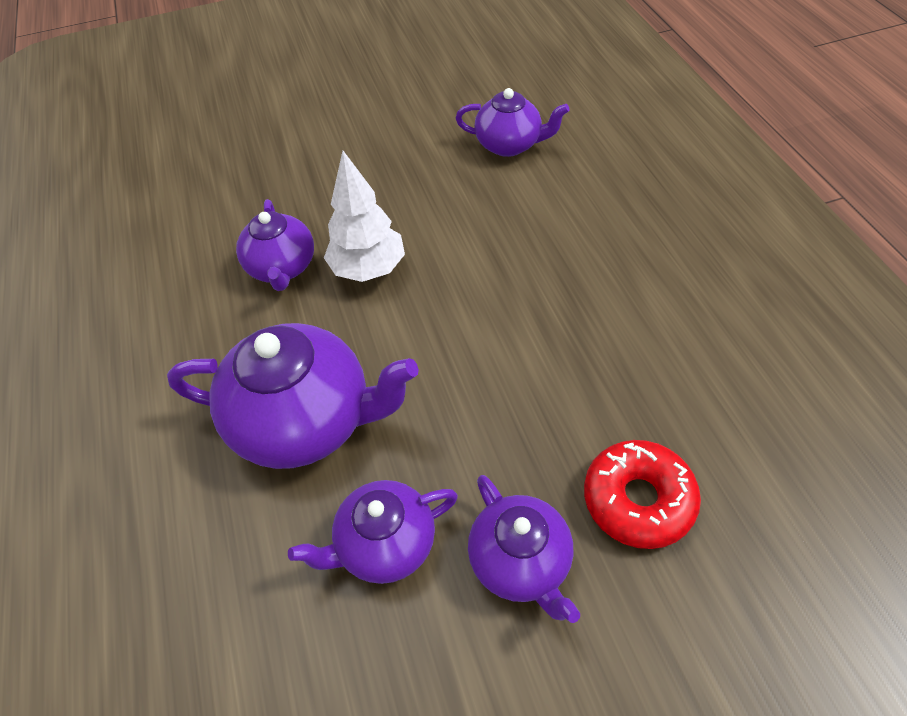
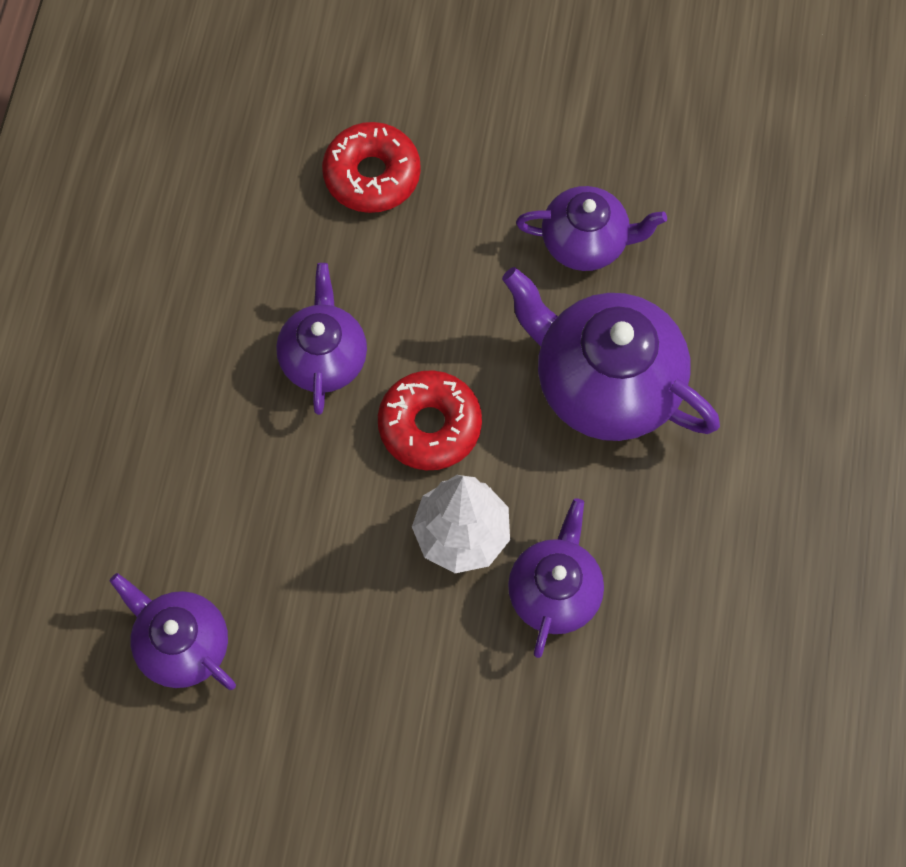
camera: 155 degrees left, 15 degrees up
(436, 322) = (430, 426): none -> red donut
(521, 562) = (490, 179): purple teapot -> purple teapot (324, 358)

